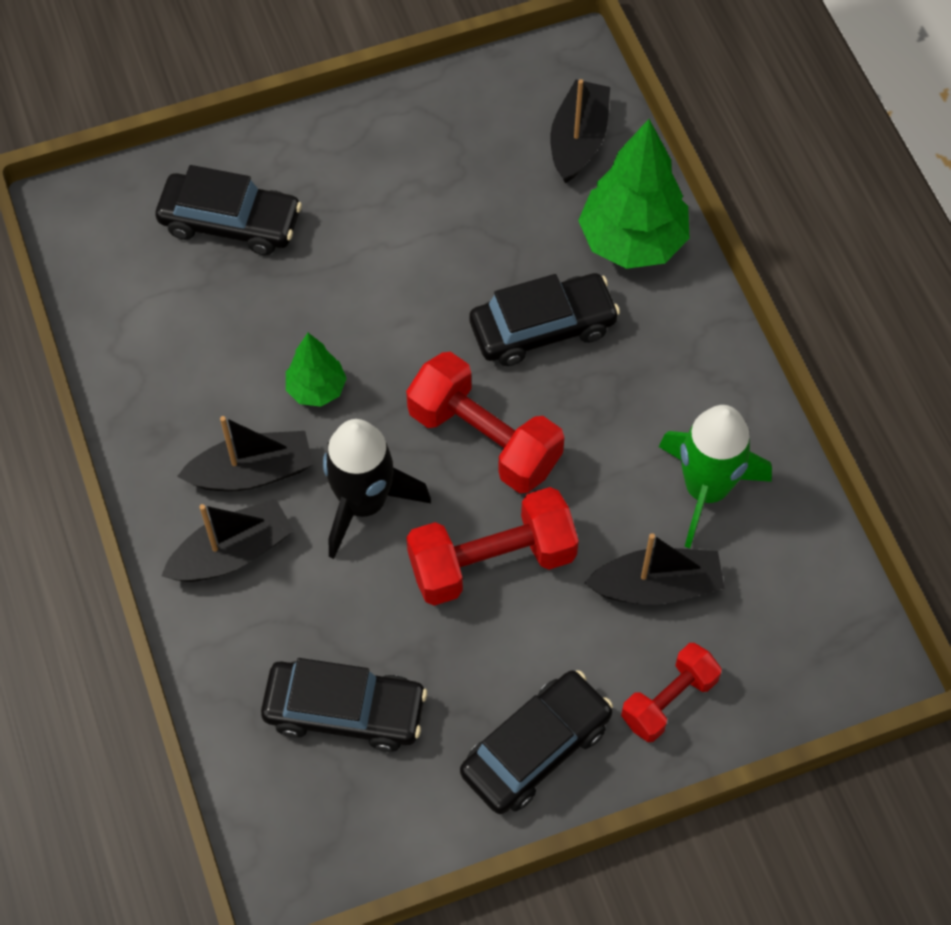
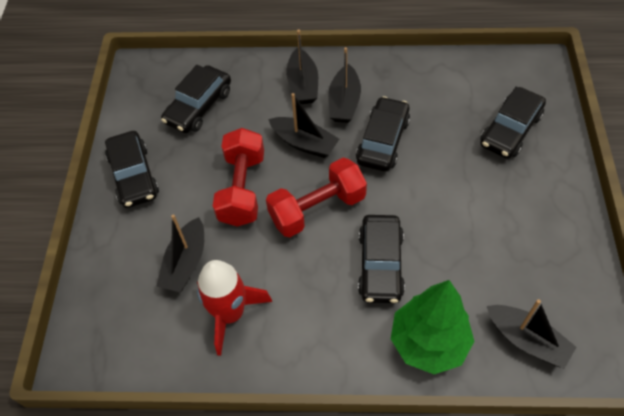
camera: 115 degrees right, 5 degrees down
(316, 389) = (383, 141): green tree -> black car
(364, 503) = (304, 143): black rocket -> black boat
(669, 700) = (121, 244): red dumbbell -> none
(706, 490) = (230, 313): green rocket -> red rocket

